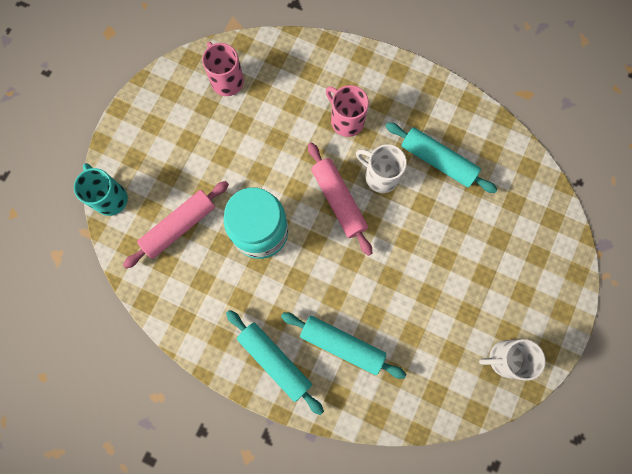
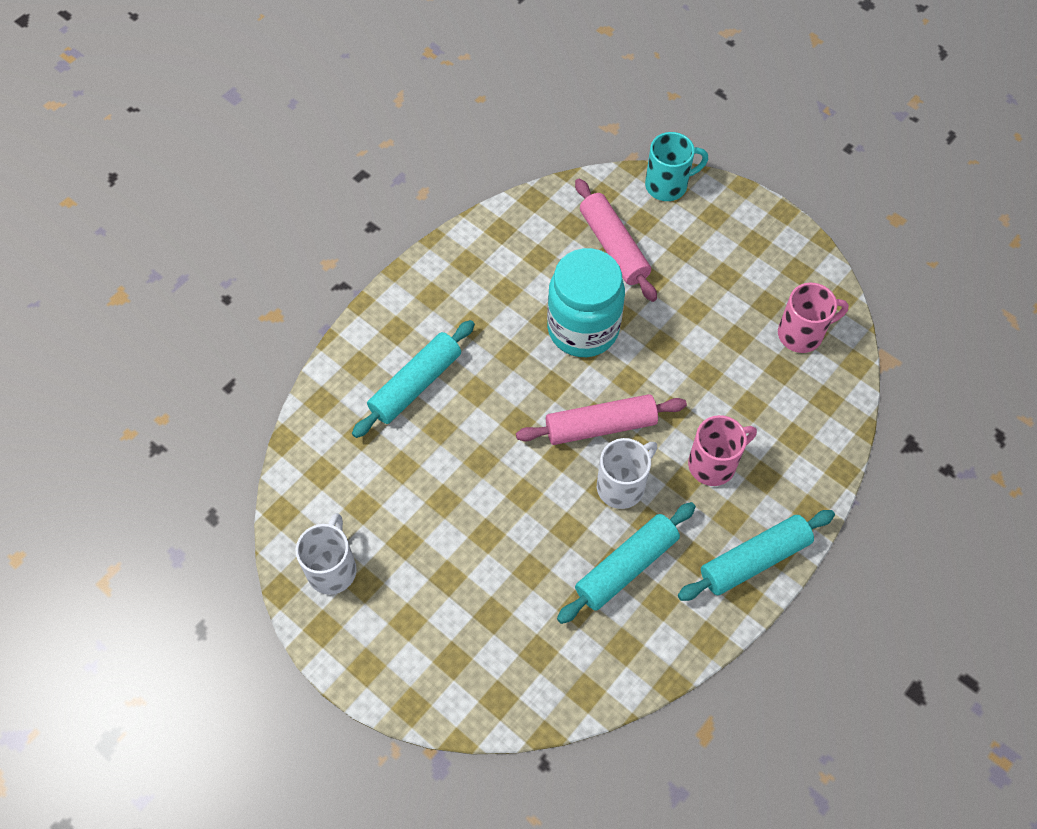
camera: 105 degrees right, 15 degrees down
(275, 361) = (422, 310): turquoise rolling pin -> turquoise rolling pin (754, 560)

